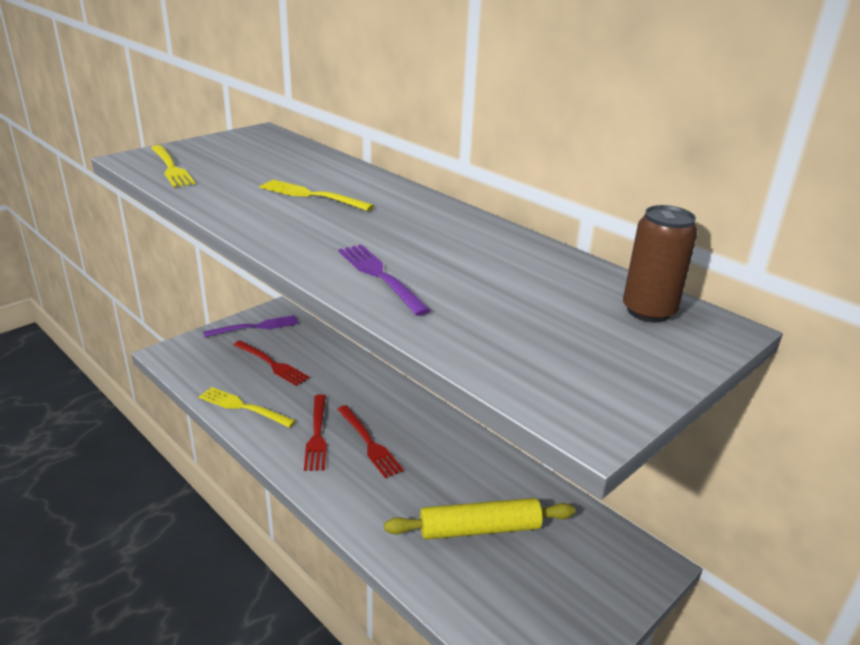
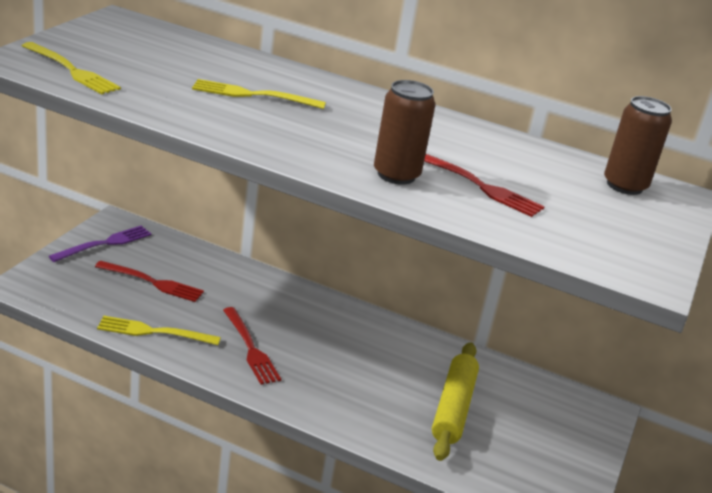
camera: 25 degrees left, 0 degrees up
(369, 443) = (307, 348): red fork -> red fork (480, 186)
(379, 276) = (396, 175): purple fork -> brown can
(479, 529) = (453, 408): yellow rolling pin -> yellow rolling pin turned 45 degrees counterclockwise

